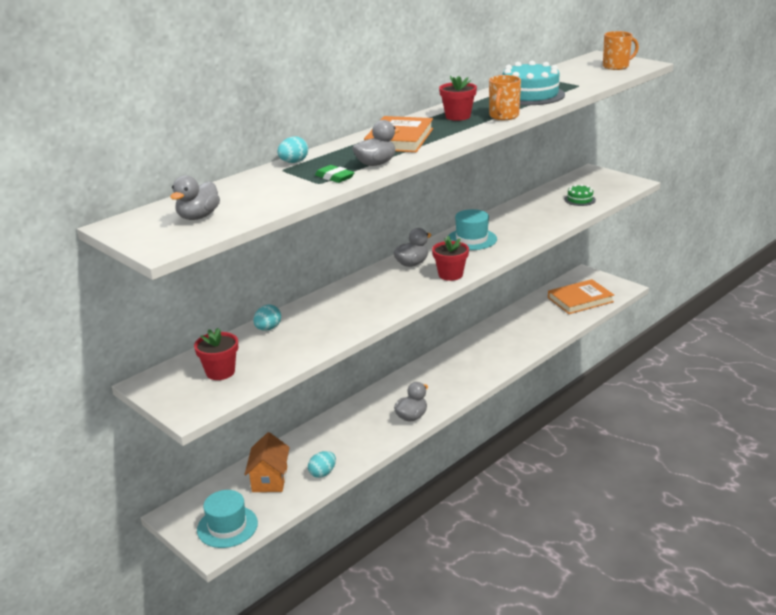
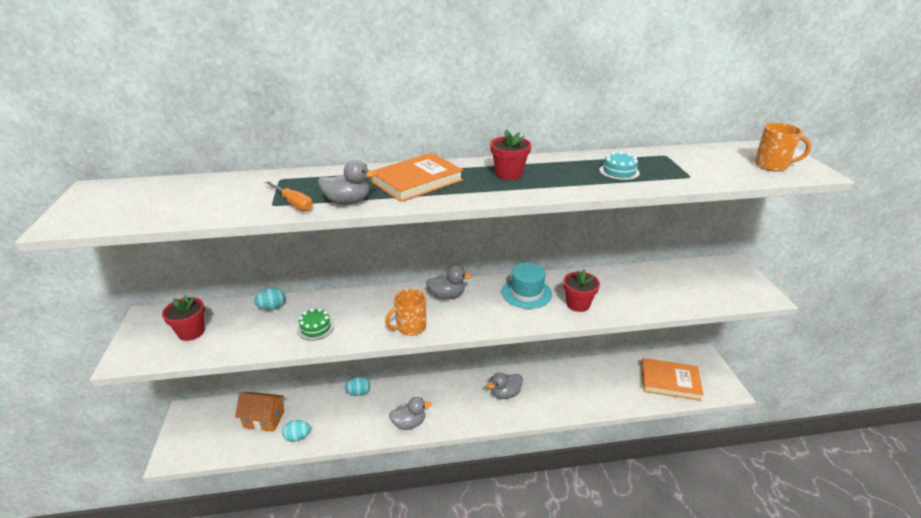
camera: 35 degrees right, 5 degrees up
(198, 217) = (141, 203): grey duck -> grey duck (505, 394)
(227, 526) = (198, 444): turquoise hat -> none
(269, 479) = (264, 419): orange house -> orange house turned 60 degrees clockwise
(293, 162) = (301, 175): turquoise egg -> turquoise egg (358, 393)
(334, 177) = (293, 203): green eraser -> orange screwdriver
(450, 275) = (460, 323): red flower pot -> red flower pot (578, 304)
(503, 116) = (549, 189): orange mug -> orange mug (410, 327)
(530, 95) = (619, 171): turquoise cake -> turquoise cake, size x0.50
(579, 200) = (681, 292): green cake -> green cake (315, 328)

